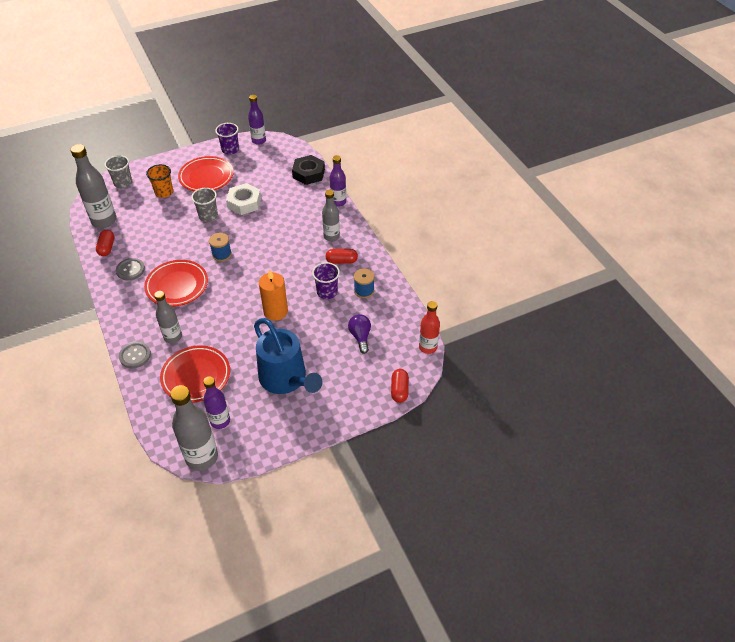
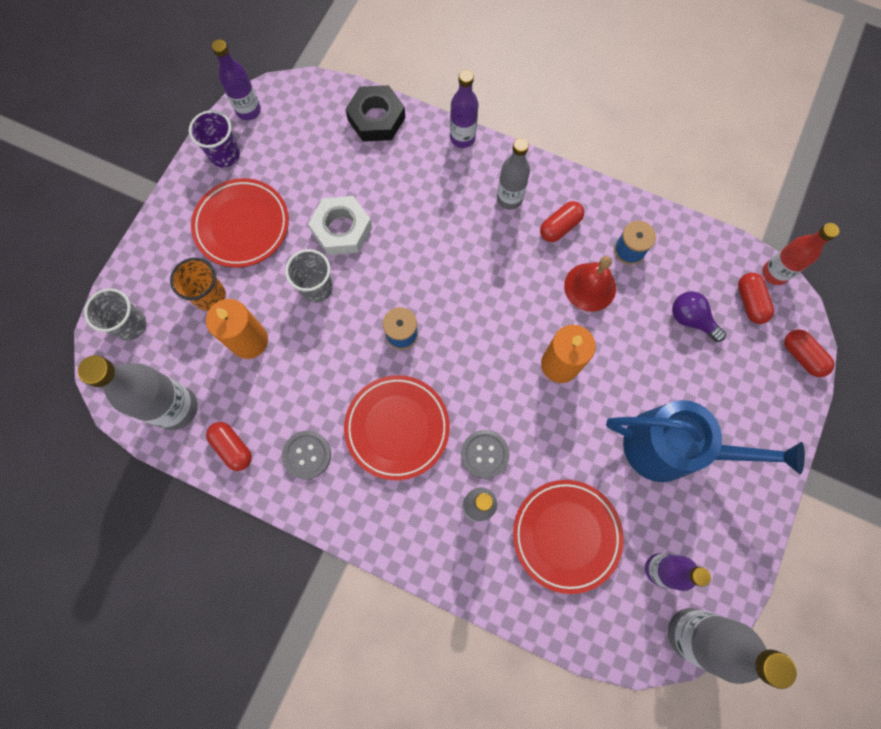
camera: 40 degrees left, 25 degrees up
(135, 355) = (460, 573): grey button -> grey button (484, 454)
(159, 217) = (249, 340): none -> orange candle
(327, 292) = (590, 287): purple cup -> red bell
(399, 350) = (750, 302): none -> red capsule

